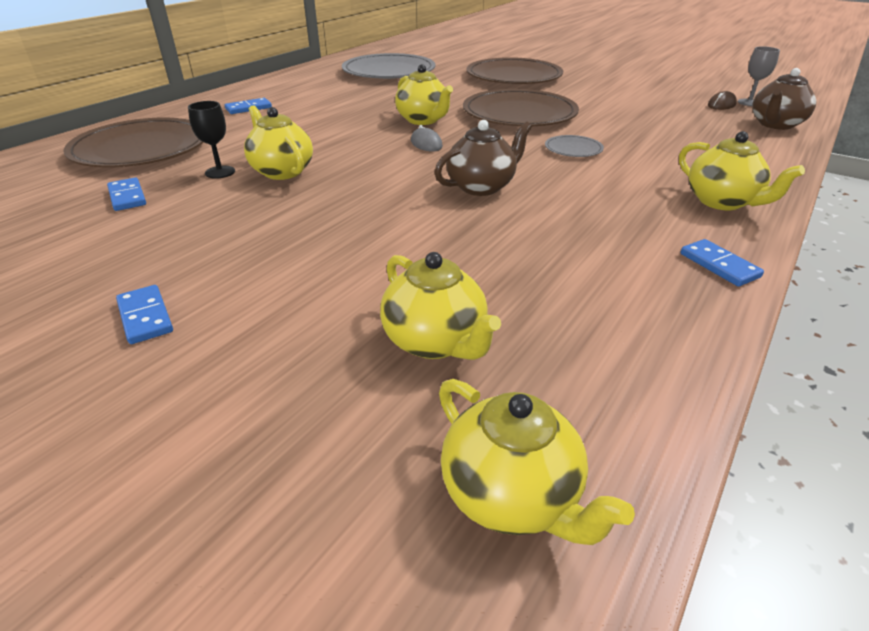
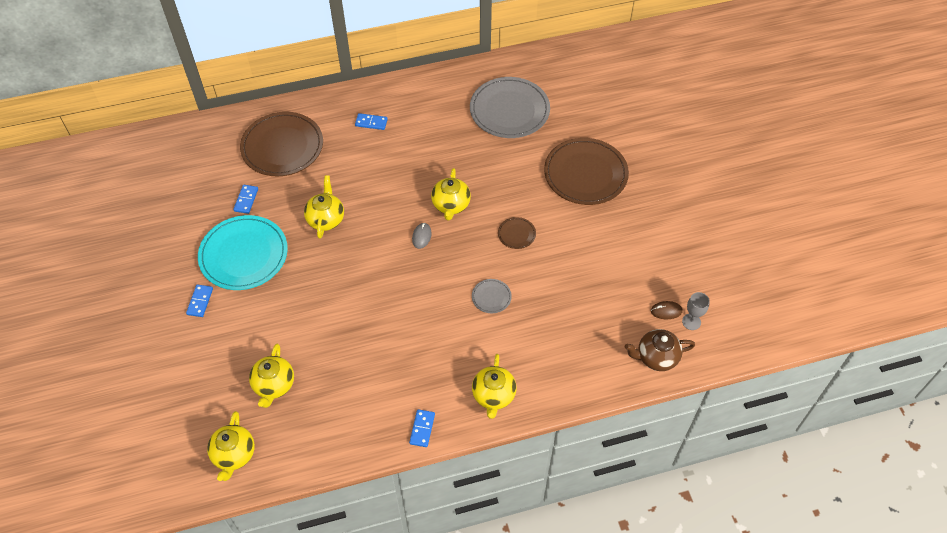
camera: 40 degrees right, 20 degrees up
(182, 239) = (243, 255): none -> turquoise plate
(220, 172) = (299, 200): black goblet -> none
(481, 187) = (400, 300): brown teapot -> none
(519, 114) = (516, 234): brown plate -> brown plate, size x0.44

